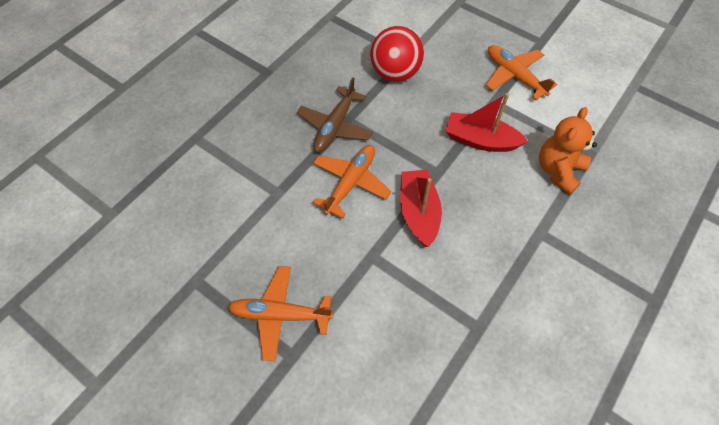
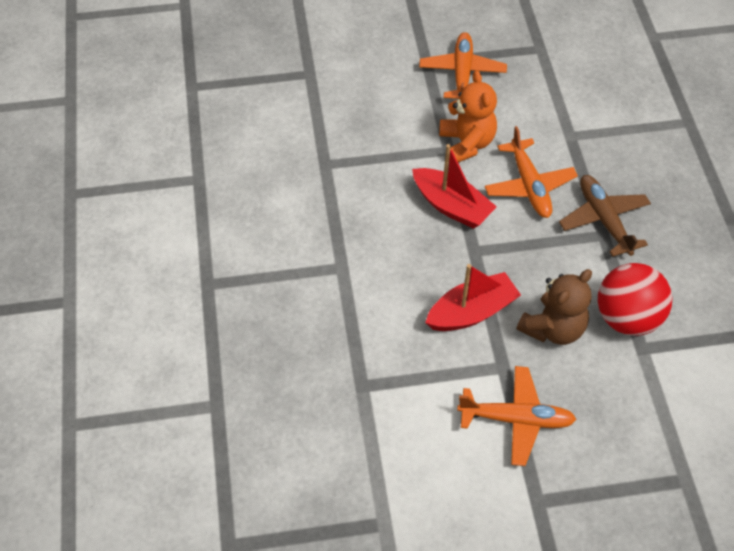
camera: 135 degrees right, 5 degrees down
(280, 314) = (462, 73): orange plane -> orange plane turned 45 degrees counterclockwise
(442, 98) = (553, 328): none -> brown teddy bear
(558, 170) = (375, 339): orange teddy bear -> orange teddy bear (466, 144)

